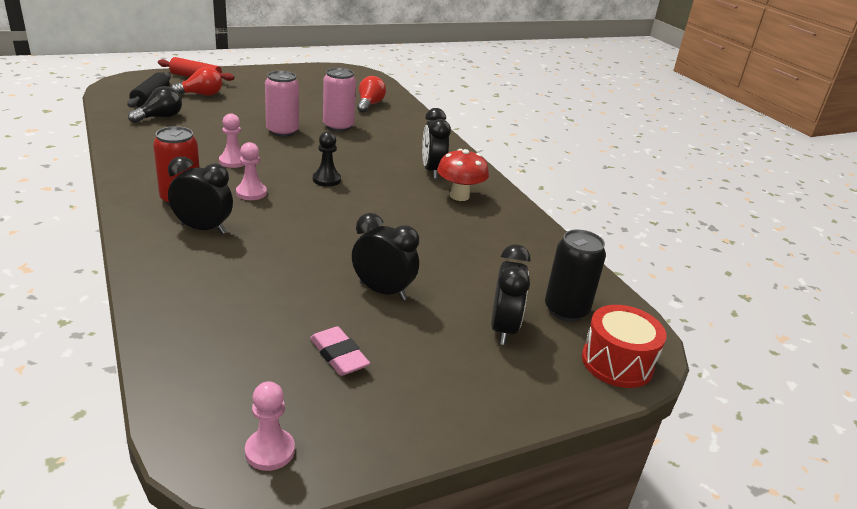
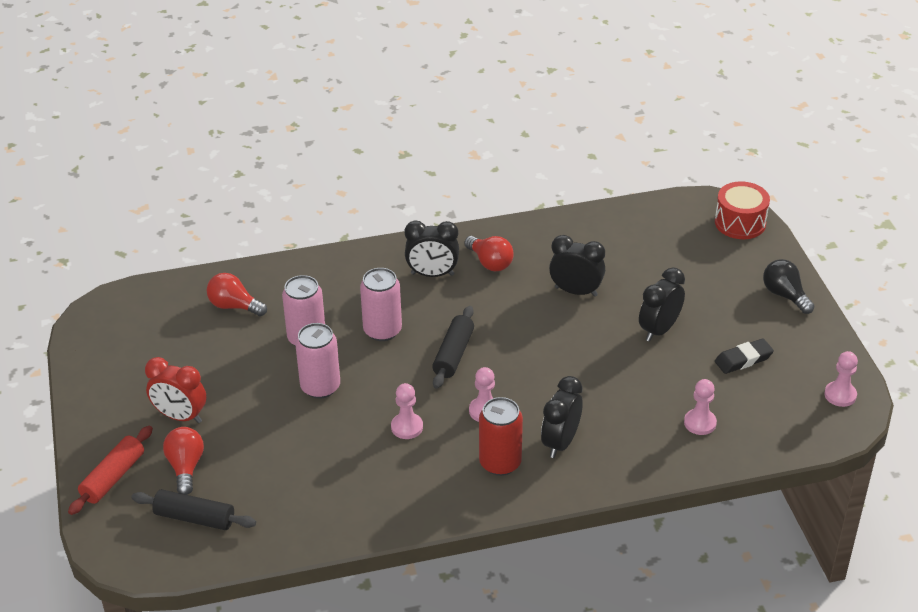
camera: 75 degrees left, 10 degrees up
(160, 117) = (269, 501): black light bulb -> black light bulb (785, 295)
(222, 316) = (700, 423): none -> pink pawn
(252, 92) = (180, 416): none -> red clock
(326, 180) = (453, 354): black pawn -> black rolling pin
(339, 355) = (743, 359): pink eraser -> black eraser
(352, 152) = (382, 330): none -> pink can
(459, 196) = (490, 262): red mushroom -> red light bulb
(503, 329) = (705, 271): black clock -> black clock (576, 291)
(566, 310) = (679, 233): black can -> none

